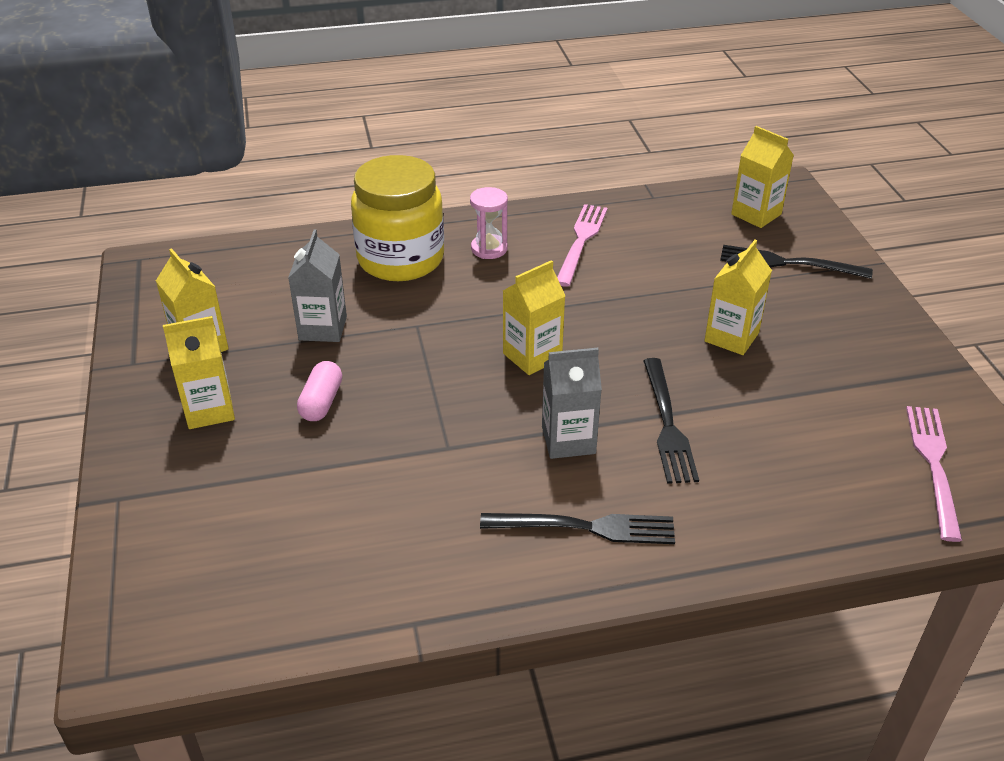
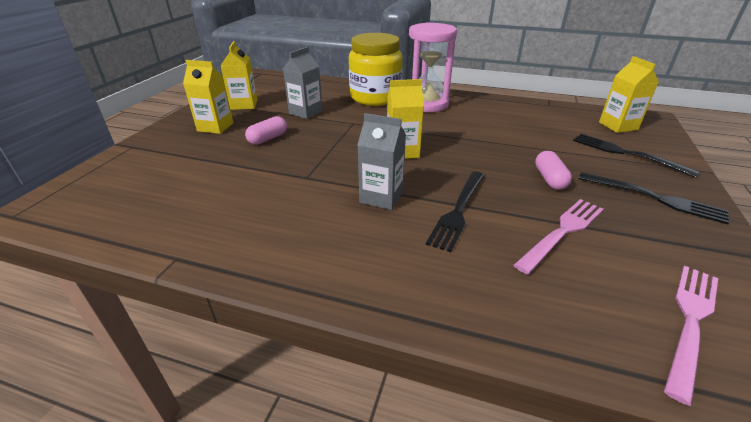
camera: 30 degrees right, 5 degrees down
(489, 249) = (427, 104): pink hourglass -> pink hourglass, size x1.92
(581, 240) = (485, 112): pink fork -> pink fork (563, 231)
(587, 527) = (342, 249): black fork -> black fork (656, 198)
(731, 337) = (549, 179): yellow carton -> pink capsule

